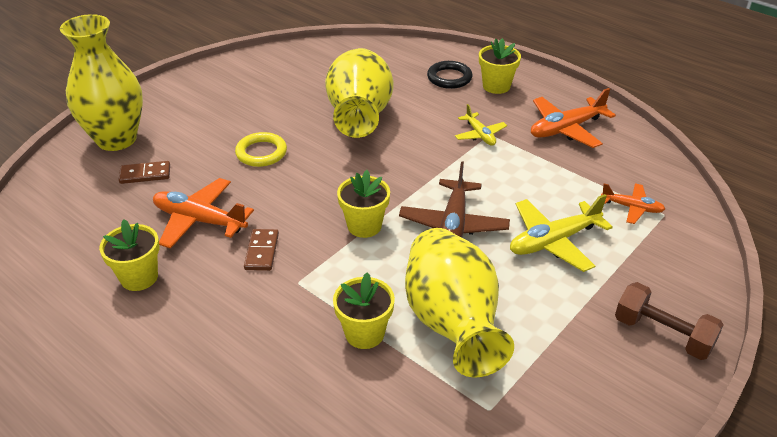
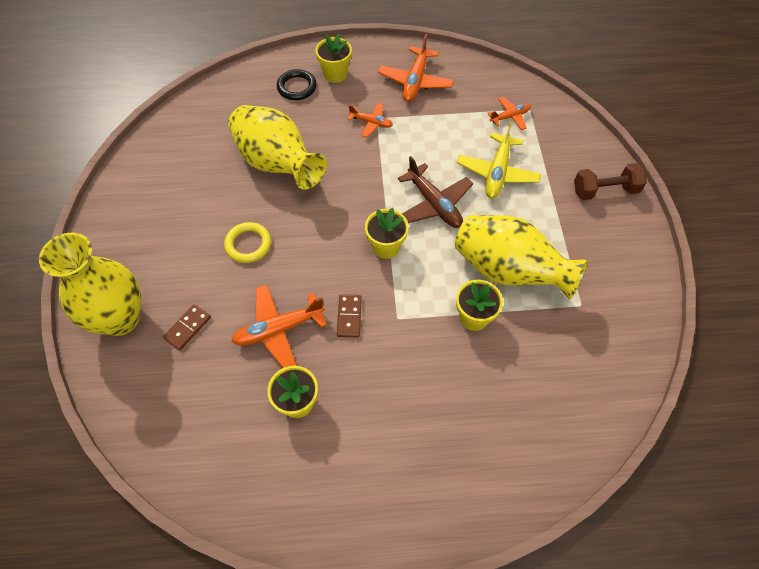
camera: 45 degrees left, 20 degrees up
(262, 252) = (349, 316): brown domino -> brown domino turned 45 degrees clockwise
(480, 135) = (371, 123): yellow plane -> orange plane

